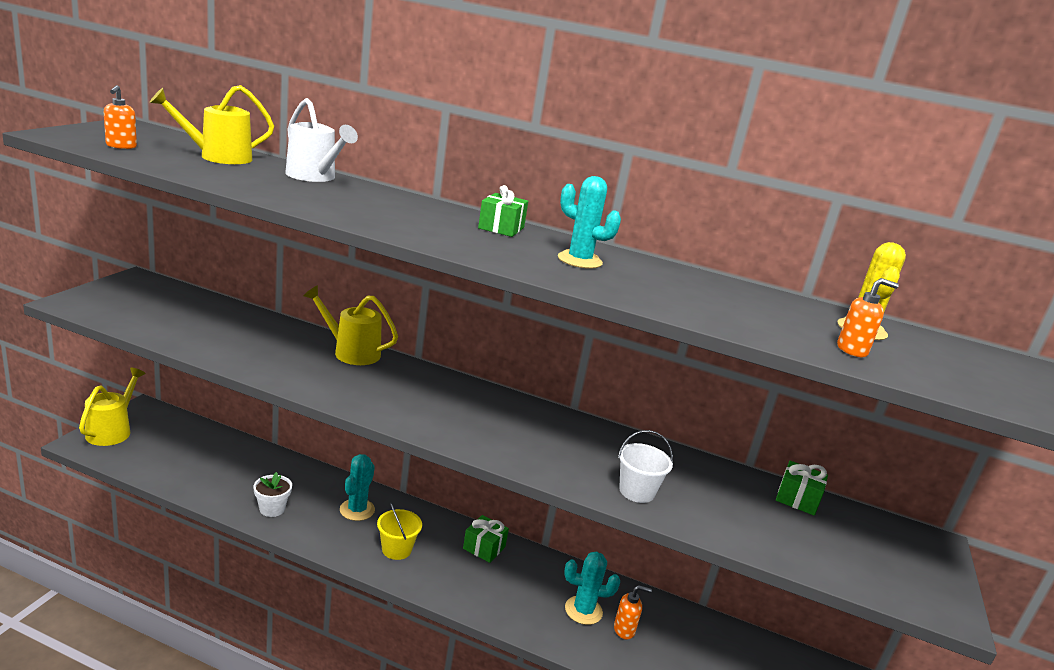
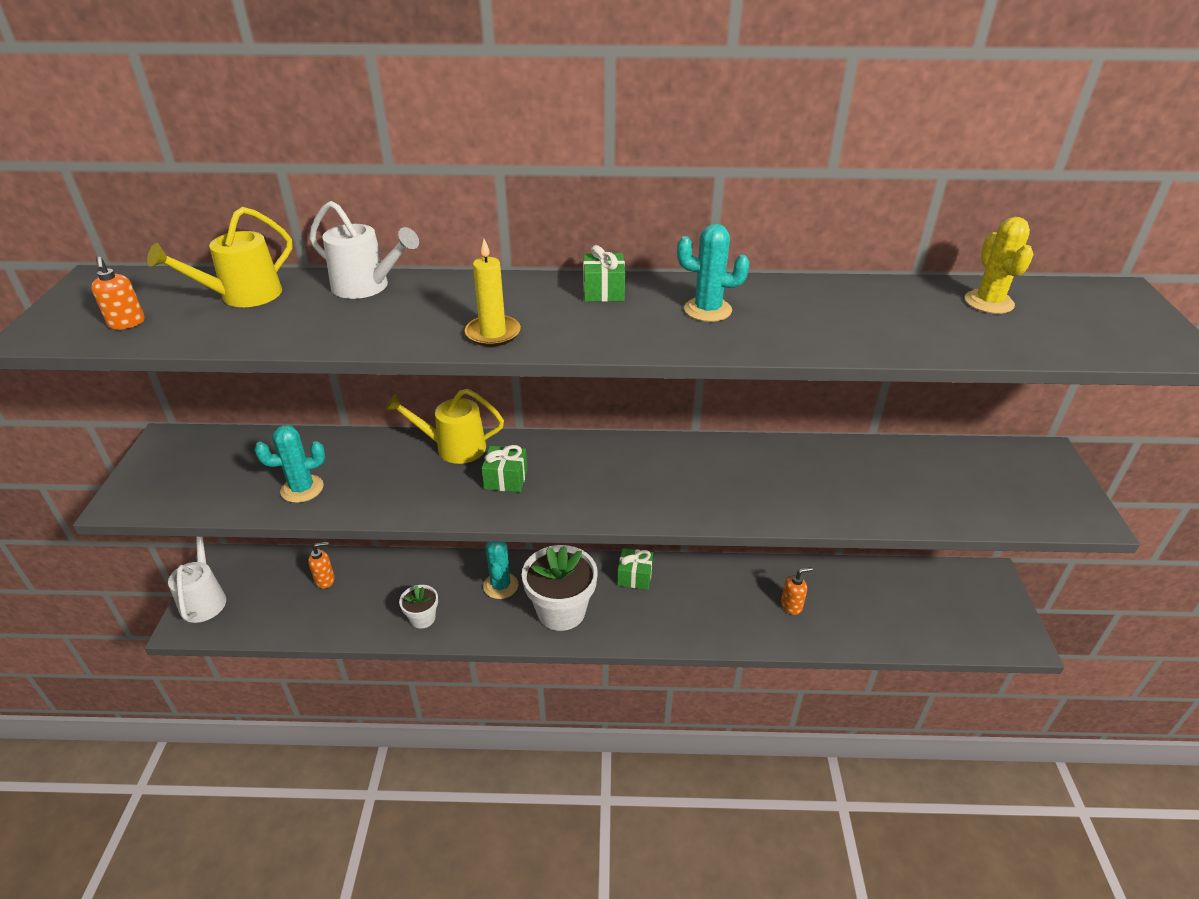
camera: 15 degrees left, 15 degrees up
(112, 430) = (204, 598): yellow watering can -> white watering can
(381, 222) = (493, 333): none -> yellow candle
(396, 549) = (561, 611): yellow bucket -> white flower pot
(583, 610) = (750, 602): turquoise cactus -> turquoise cactus (302, 489)
(636, 491) = (803, 503): white bucket -> none
(797, 499) = (928, 454): green gift -> green gift (506, 479)
(852, 350) = (1001, 335): orange soap dispenser -> orange soap dispenser (325, 580)

